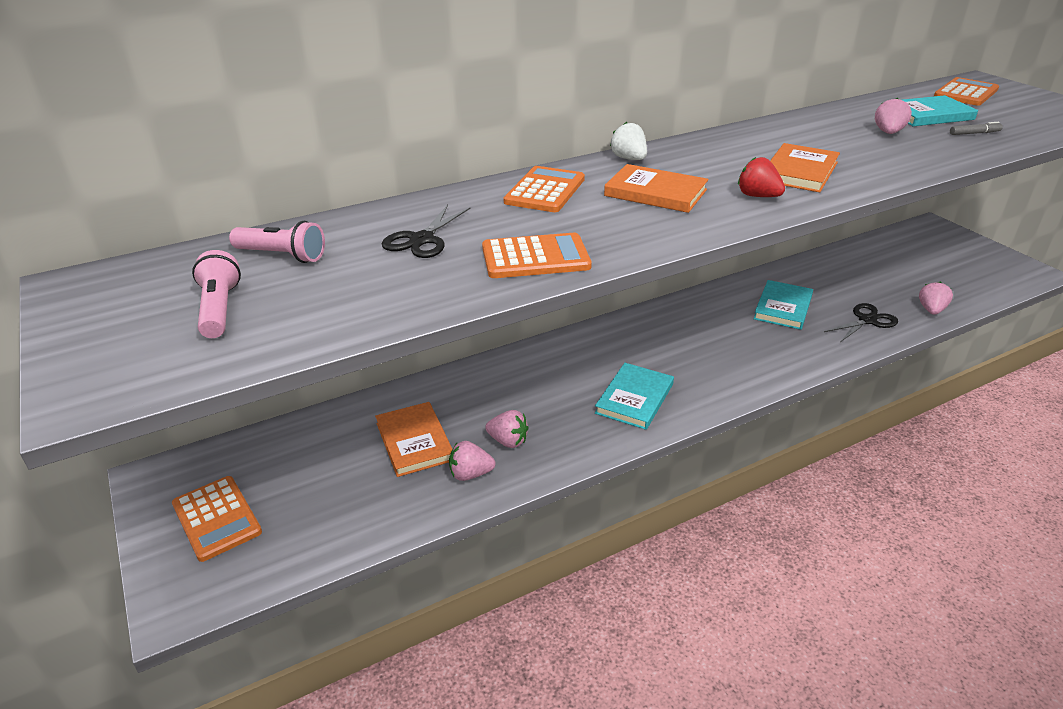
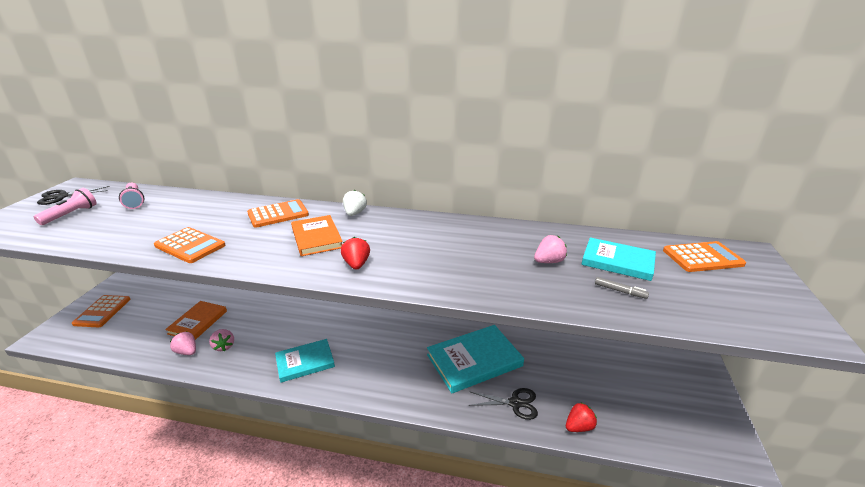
camera: 40 degrees right, 5 degrees down
(422, 240) = (182, 216): black scissors -> black scissors (62, 196)
(783, 307) = (474, 360): turquoise book -> turquoise book, size x1.54
(799, 172) = (419, 261): orange book -> none
(931, 310) = (578, 427): pink strawberry -> red strawberry

